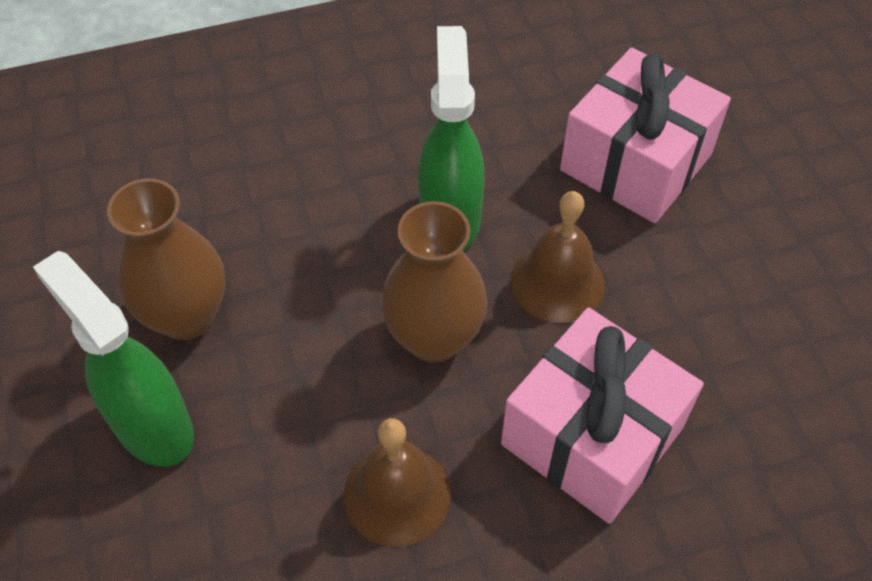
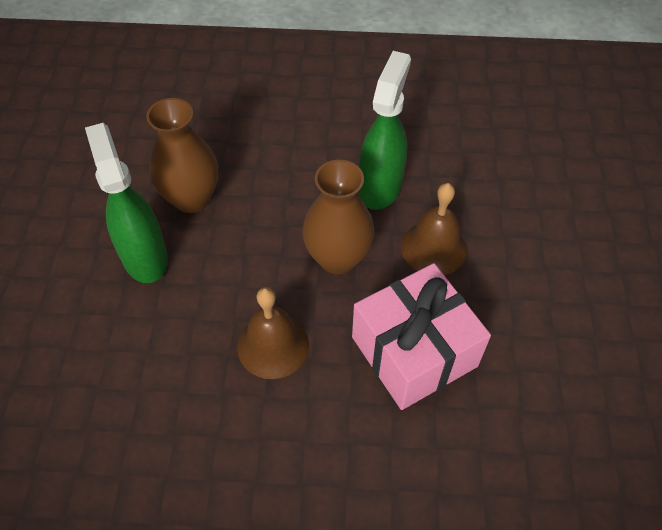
camera: 20 degrees right, 0 degrees up
(636, 162) = (521, 186): pink gift -> none

